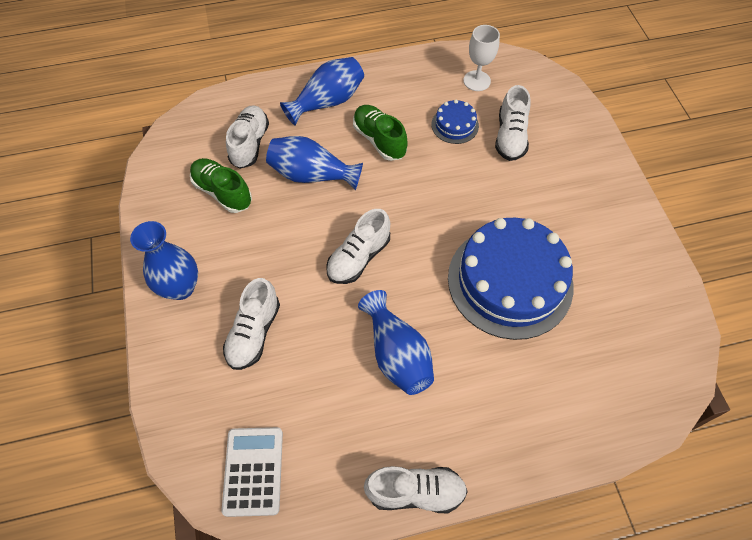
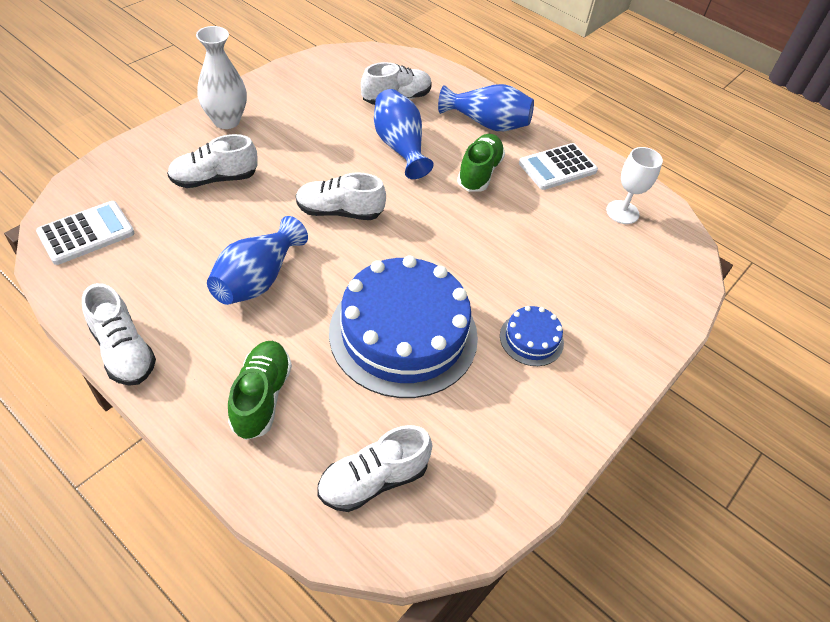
camera: 50 degrees right, 10 degrees down
(180, 287) = (226, 121): blue vase -> white vase
(223, 192) = (335, 104): green shoe -> green shoe (261, 397)
(407, 89) = (557, 167): none -> white calculator
(455, 125) = (550, 217): blue cake -> blue cake (531, 339)
(510, 137) = (580, 265): white shoe -> white shoe (373, 480)

